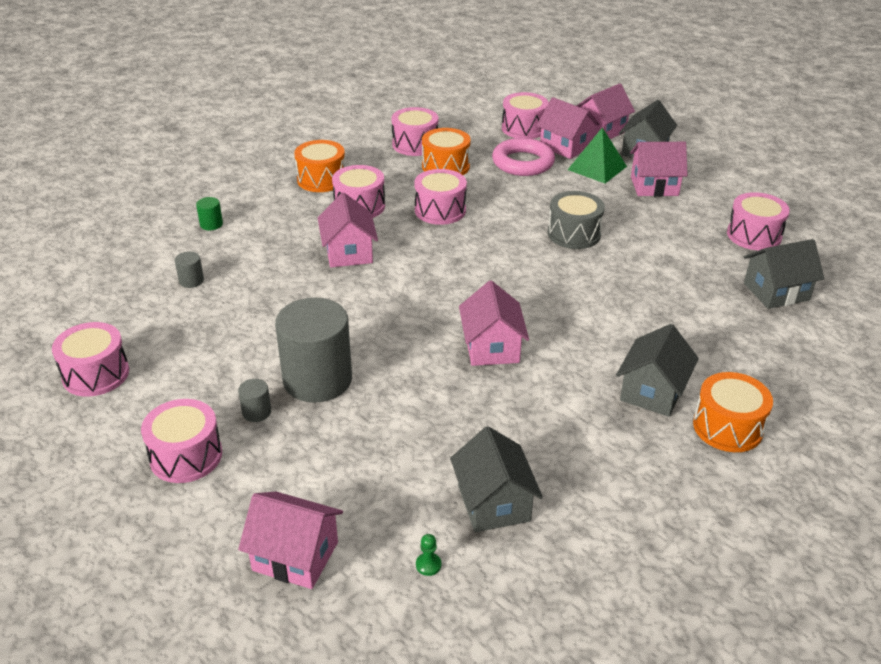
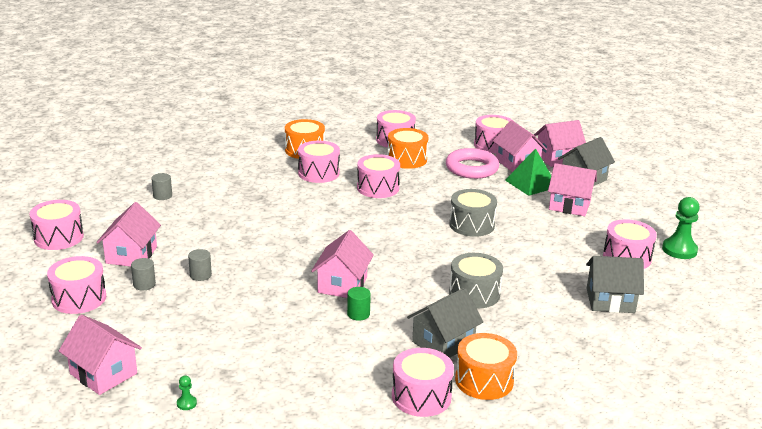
camera: 20 degrees right, 10 degrees down
(211, 224) = (203, 164): green cylinder -> green cylinder (358, 314)
(317, 379) = (200, 275): grey cylinder -> grey cylinder, size x0.40
(348, 252) = (286, 201): pink house -> pink house (131, 255)
(493, 503) = (262, 380): grey house -> none
(639, 320) = (474, 293): none -> grey drum
(680, 468) = (421, 396): none -> pink drum
(795, 214) = (679, 250): none -> green pawn

